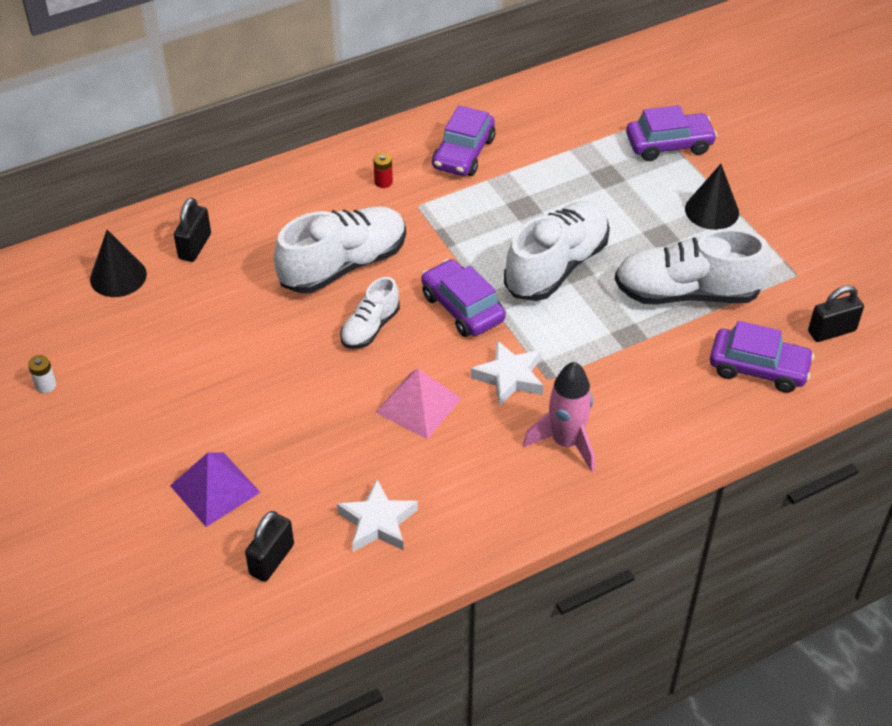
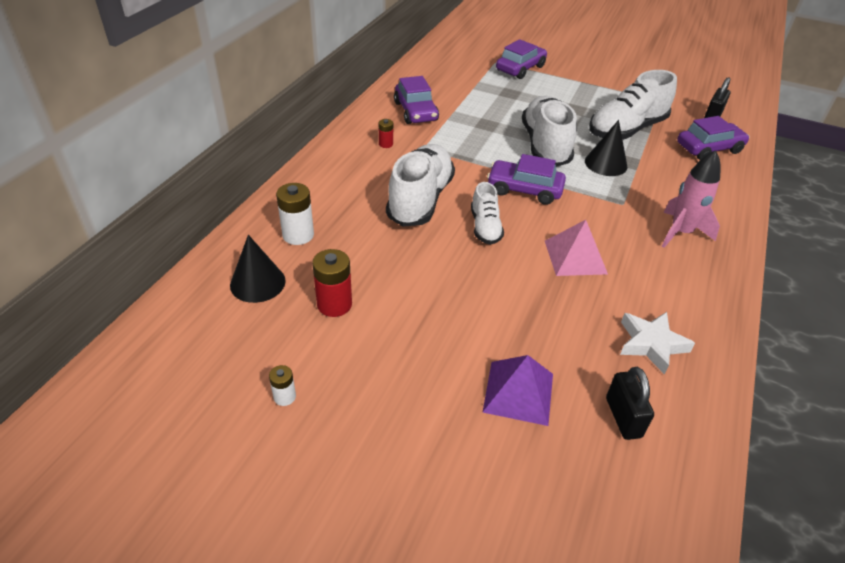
camera: 40 degrees left, 5 degrees down
(156, 330) = (334, 304): none -> red battery
(195, 246) = (298, 235): black padlock -> white battery
(509, 377) = (602, 214): white star -> none
(712, 210) = (582, 89): black cone -> black cone (605, 163)

